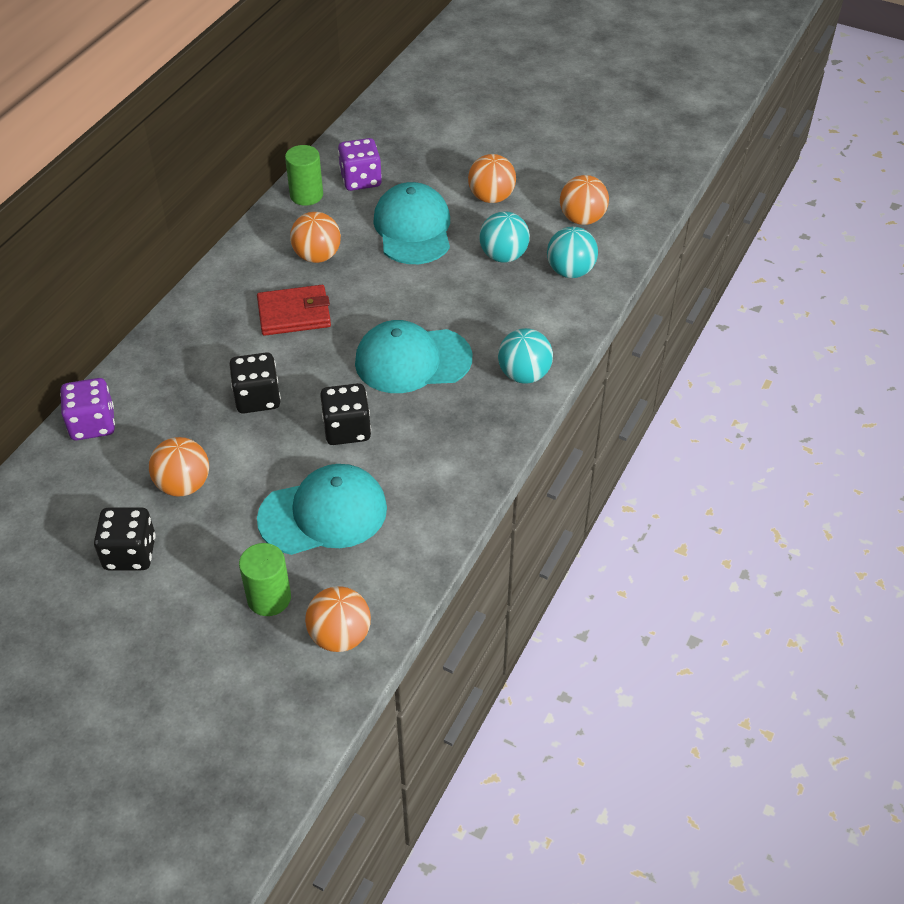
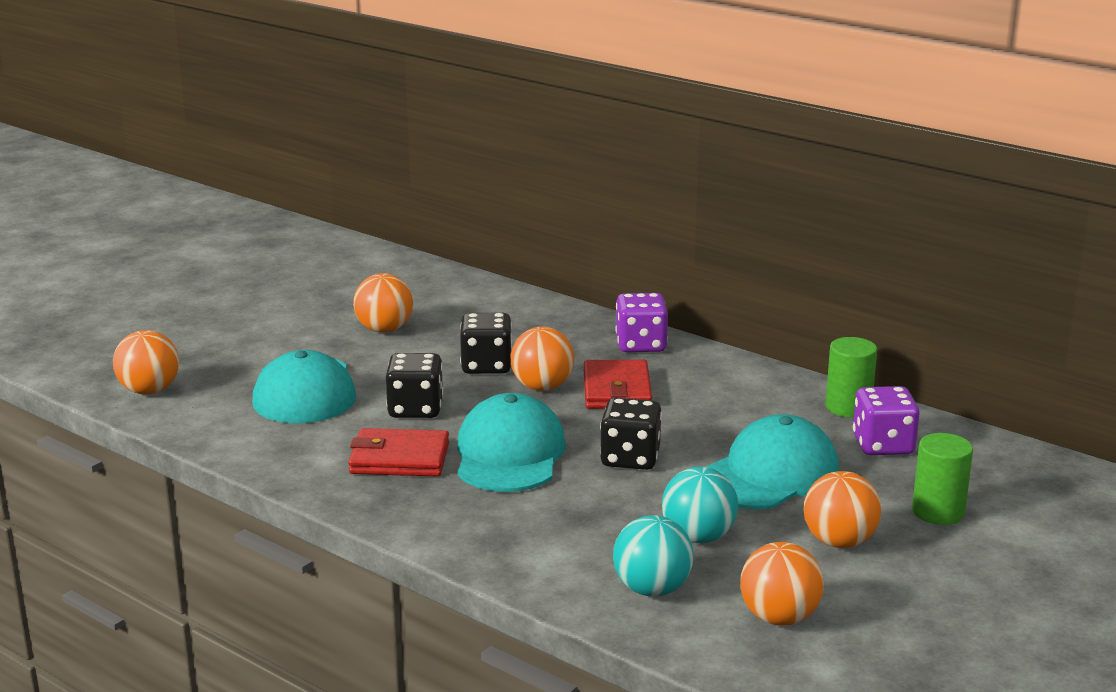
camera: 100 degrees right, 25 degrees down
(92, 424) = (486, 293): purple dice -> purple dice (641, 345)
(130, 553) = (315, 307): black dice -> black dice (630, 458)
(269, 598) = (219, 362): green cylinder -> green cylinder (938, 512)
(317, 256) = (721, 408): orange ball -> orange ball (542, 387)
(413, 229) = (769, 474): turquoise cap -> turquoise cap turned 45 degrees counterclockwise
(433, 422) = (399, 458): none -> red wallet
(524, 374) = (452, 526): turquoise ball -> none

